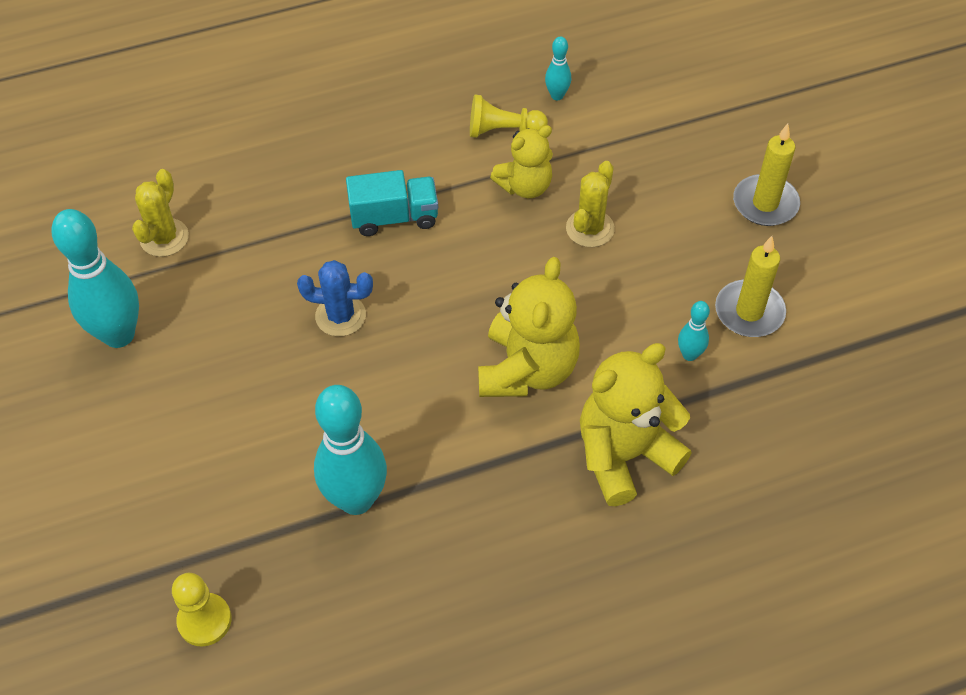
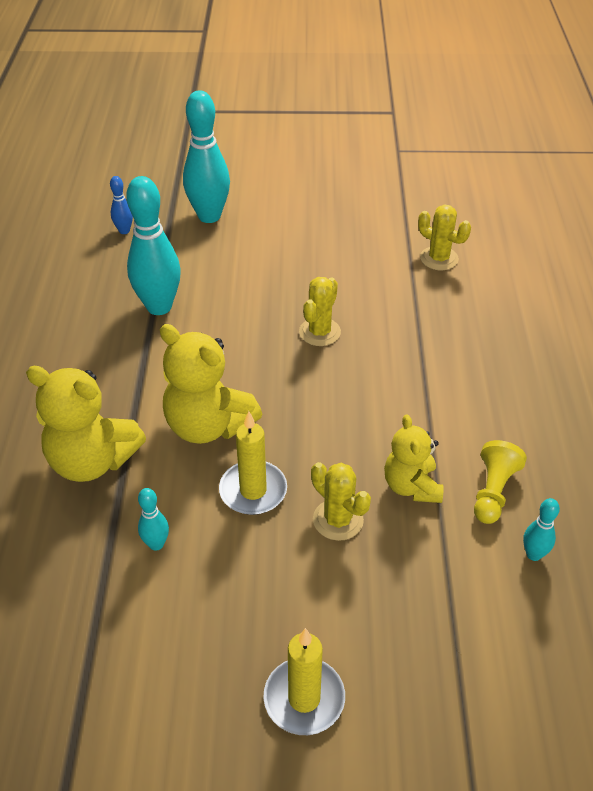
camera: 110 degrees right, 10 degrees down
(119, 335) = (358, 227): turquoise bowling pin -> turquoise bowling pin (209, 216)
(204, 620) = (124, 231): yellow pawn -> blue bowling pin
(340, 316) = (319, 332): blue cactus -> yellow cactus
(394, 217) = (409, 386): turquoise truck -> none
(624, 455) = (92, 461): yellow teddy bear -> yellow teddy bear turned 120 degrees clockwise
(749, 312) = (174, 615): yellow candle -> yellow candle (253, 490)

